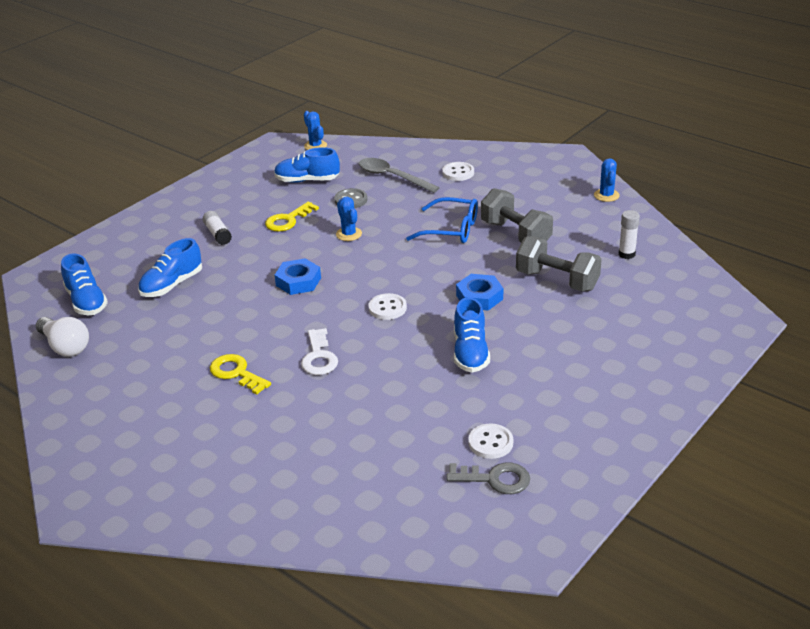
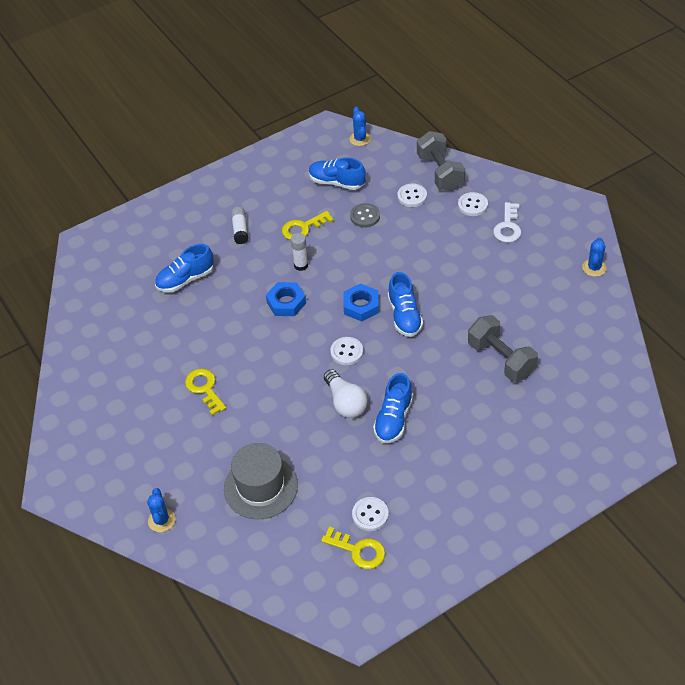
camera: 20 degrees right, 15 degrees up
(65, 346) = (86, 325): white light bulb -> white light bulb (345, 402)
(86, 301) = (115, 280): blue shoe -> blue shoe (404, 316)
(319, 357) = (273, 390): white key -> white key (508, 227)
(347, 447) = (260, 487): none -> grey hat
(349, 234) = (347, 258): blue cactus -> blue cactus (161, 520)
(392, 177) = (412, 196): grey spoon -> white button
(451, 229) = (436, 275): blue glasses -> none
(479, 297) = (427, 360): blue nut -> blue nut (361, 306)
(495, 479) = (358, 550): grey key -> yellow key
(515, 234) = (490, 295): grey dumbbell -> grey dumbbell (440, 172)
(626, 254) = (576, 345): white glue stick -> white glue stick (301, 265)

